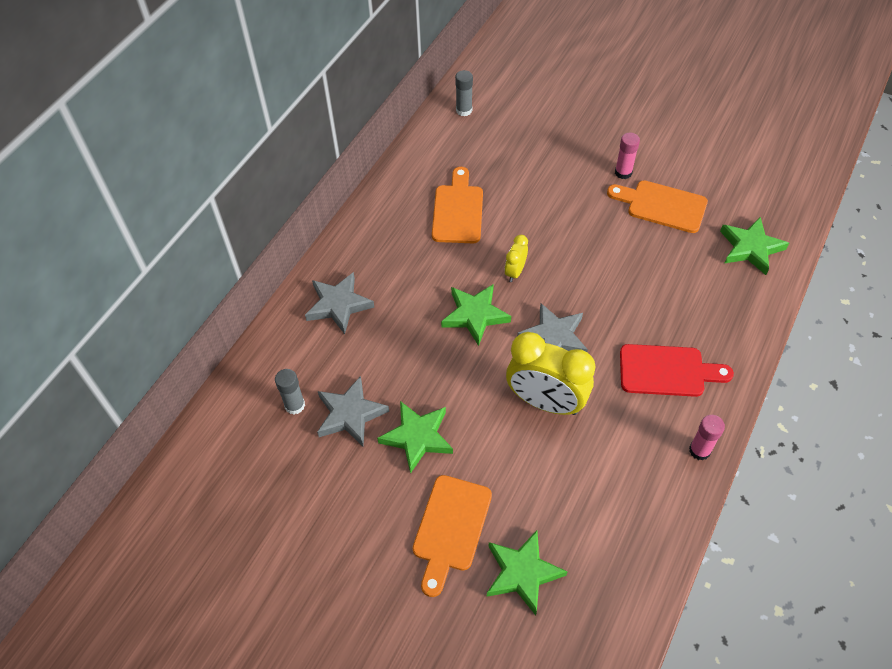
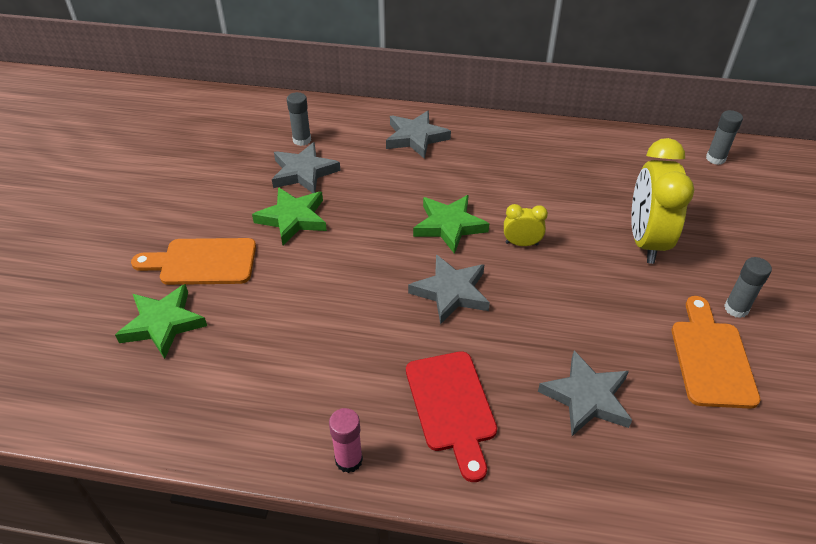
camera: 70 degrees right, 10 degrees down
(457, 210) = (575, 184): orange cutting board -> none
(545, 402) = (365, 302): yellow clock -> yellow clock (646, 241)
(623, 172) = (736, 309): pink glue stick -> grey glue stick
(678, 287) = (586, 398): none -> grey star
(750, 248) = (709, 475): green star -> none

